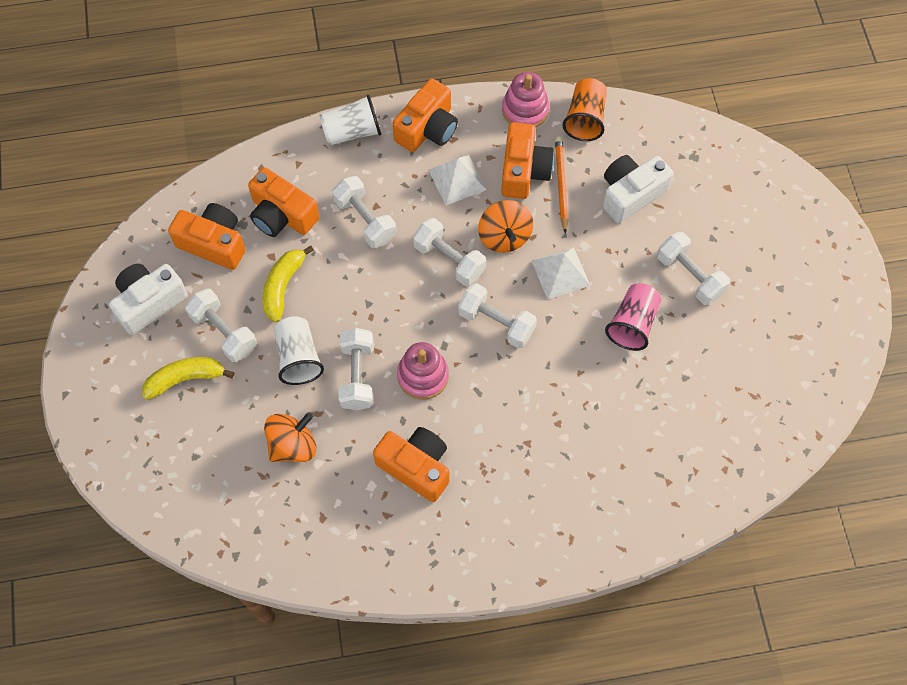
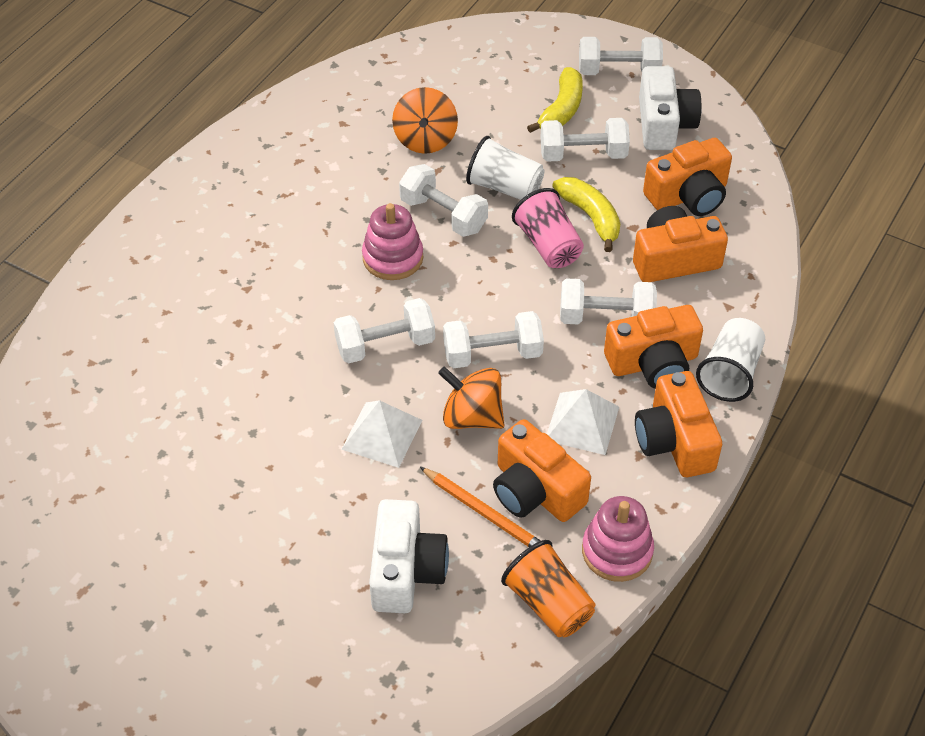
camera: 130 degrees right, 15 degrees down
(416, 467) = (316, 202): orange camera -> orange camera (653, 363)
(632, 324) = (262, 453): pink cup -> pink cup (548, 245)
(689, 276) = (255, 547): white dumbbell -> white dumbbell (618, 71)

